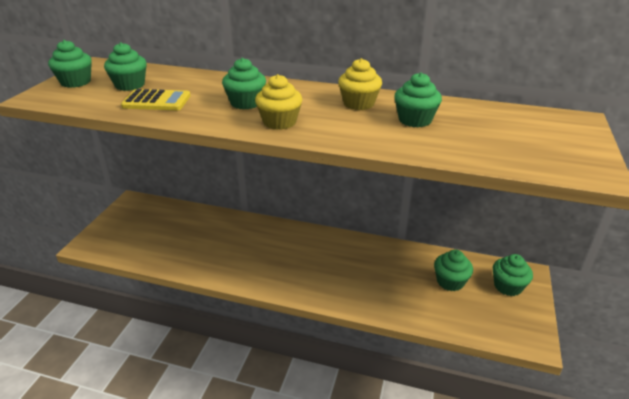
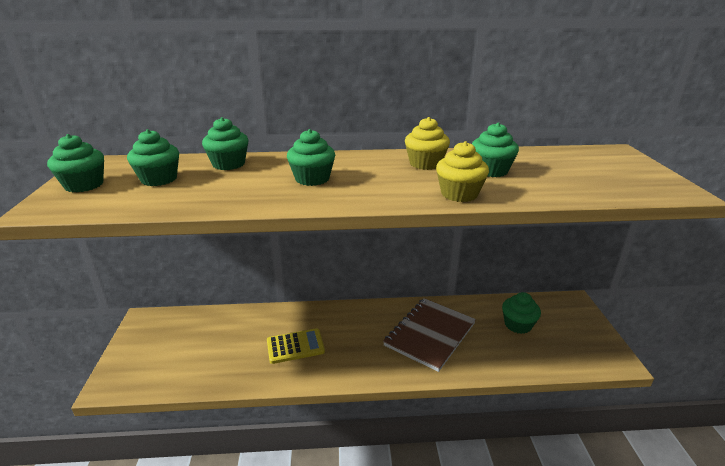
camera: 20 degrees left, 5 degrees down
(156, 101) = (208, 191): yellow calculator -> yellow calculator (295, 346)
(279, 122) = (366, 192): yellow cupcake -> yellow cupcake (459, 194)
(358, 269) = (430, 334): none -> brown notebook
(508, 286) = (566, 316): green cupcake -> green cupcake (228, 164)

